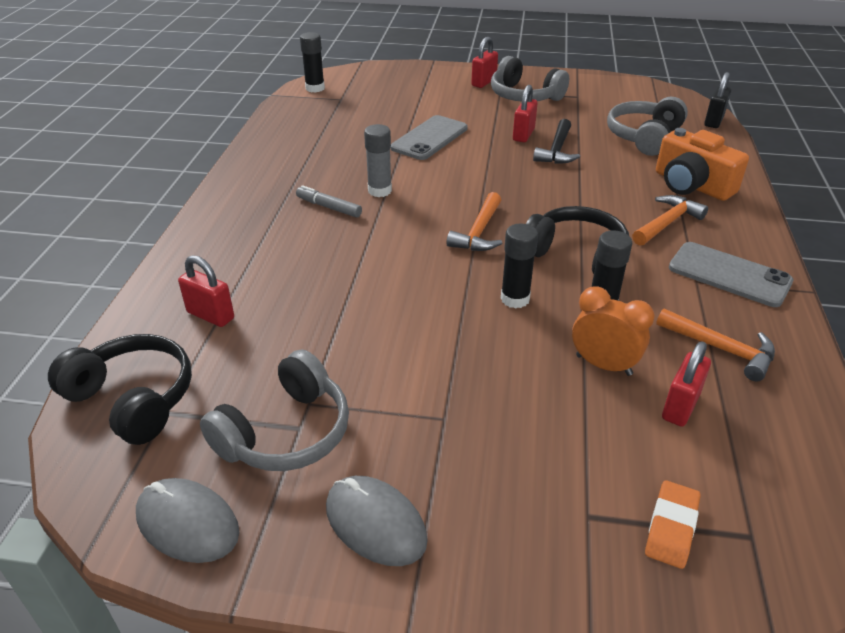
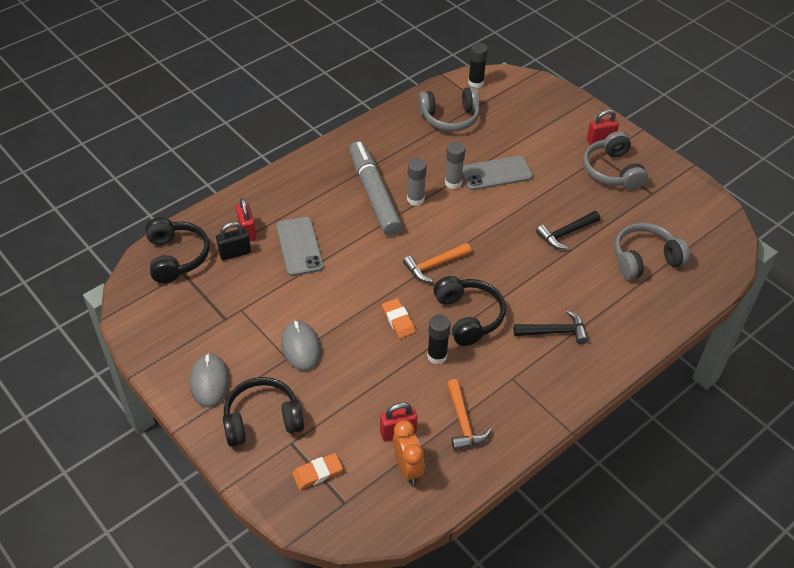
camera: 40 degrees right, 10 degrees up
(187, 523) = (146, 330): grey mouse -> grey mouse (301, 347)
(286, 433) = (218, 317): grey headphones -> grey headphones (450, 118)
(329, 207) = (374, 195): grey marker -> grey marker, size x2.30
(399, 162) = (453, 183): none -> grey glue stick
(513, 516) = (262, 419): none -> black headphones
(515, 299) = (398, 320): black glue stick -> orange eraser
(523, 135) = (562, 207): red padlock -> none
(603, 365) = (392, 386): orange clock -> orange clock (407, 468)
(667, 223) = (554, 332): orange hammer -> black hammer
(691, 185) = (615, 316): orange camera -> none
(713, 121) = (722, 277): black padlock -> black padlock (235, 253)
(729, 274) = (537, 388): grey phone -> grey phone (299, 246)

